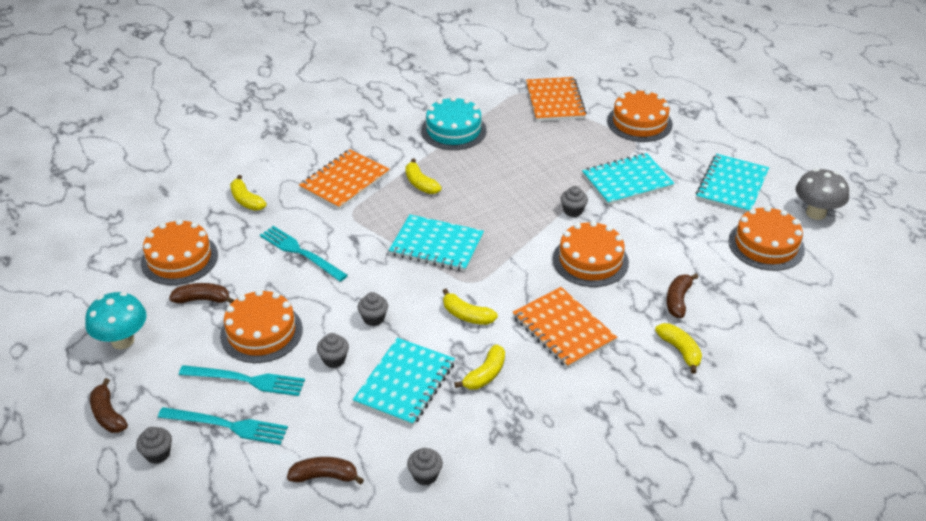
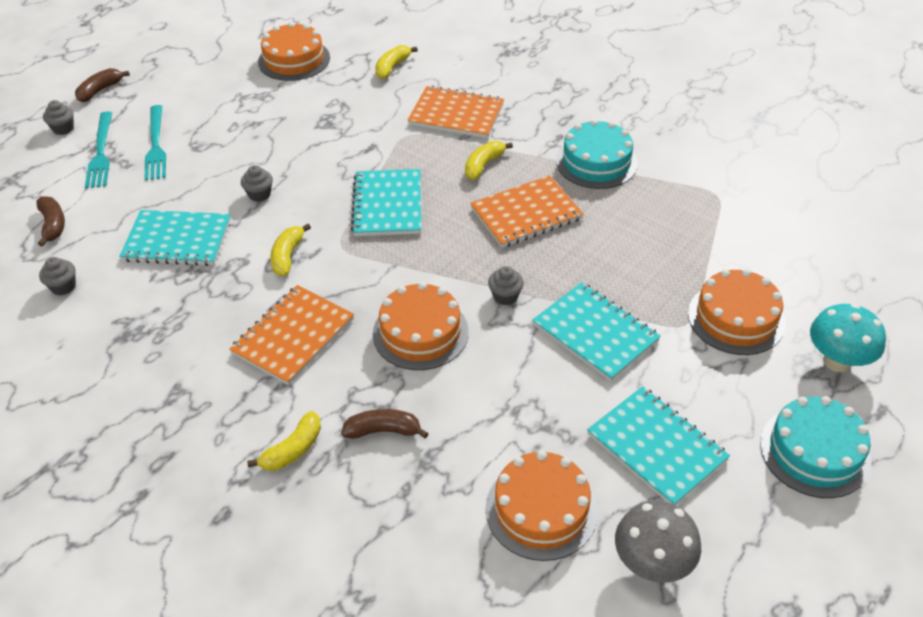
camera: 70 degrees right, 5 degrees up
(122, 341) = (183, 68): turquoise mushroom -> turquoise mushroom (837, 361)
(202, 299) = (247, 89): brown banana -> none
(261, 332) = (217, 134): orange cake -> none
(301, 252) = (333, 122): turquoise fork -> none
(334, 359) = (196, 187): grey cupcake -> none
(485, 374) = (205, 292): yellow banana -> none
(554, 101) = (720, 227): orange notebook -> orange notebook (526, 214)
(732, 186) = (656, 447): turquoise notebook -> turquoise notebook turned 45 degrees clockwise
(753, 131) = (814, 451): none -> turquoise cake

